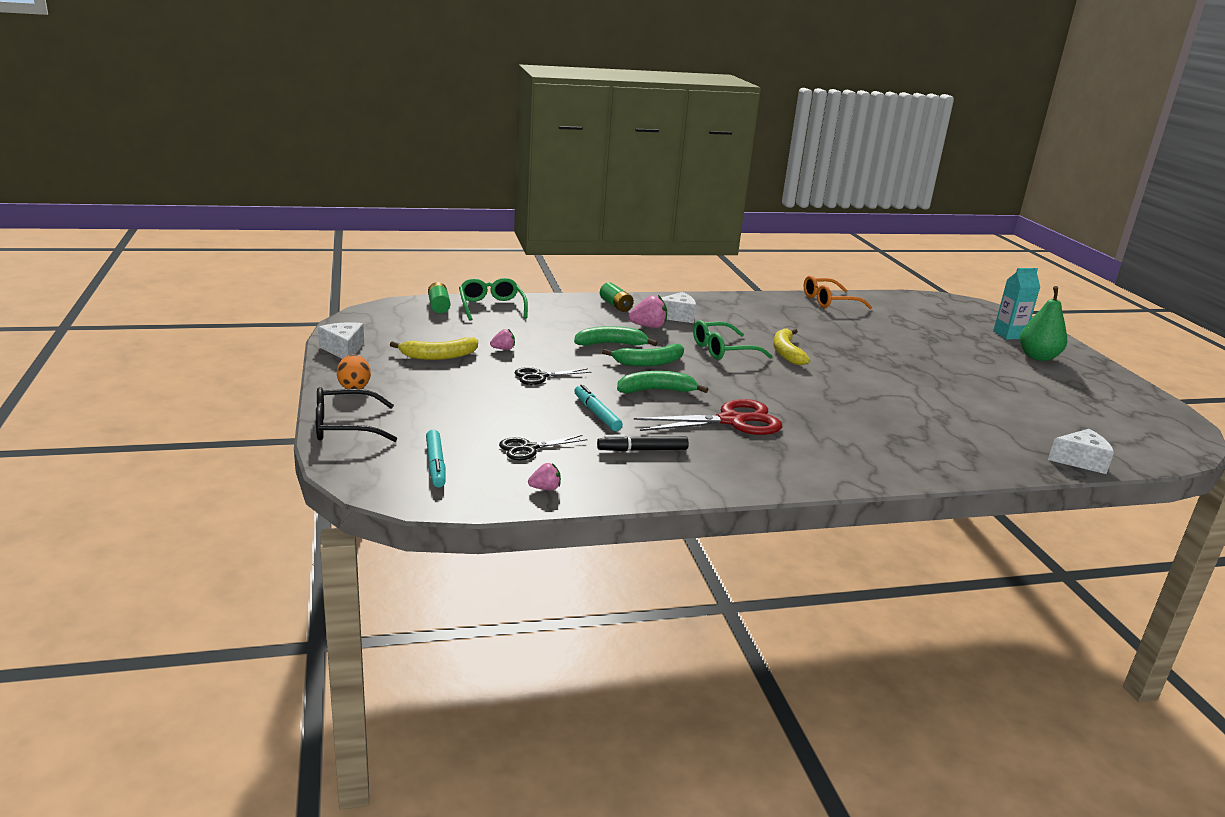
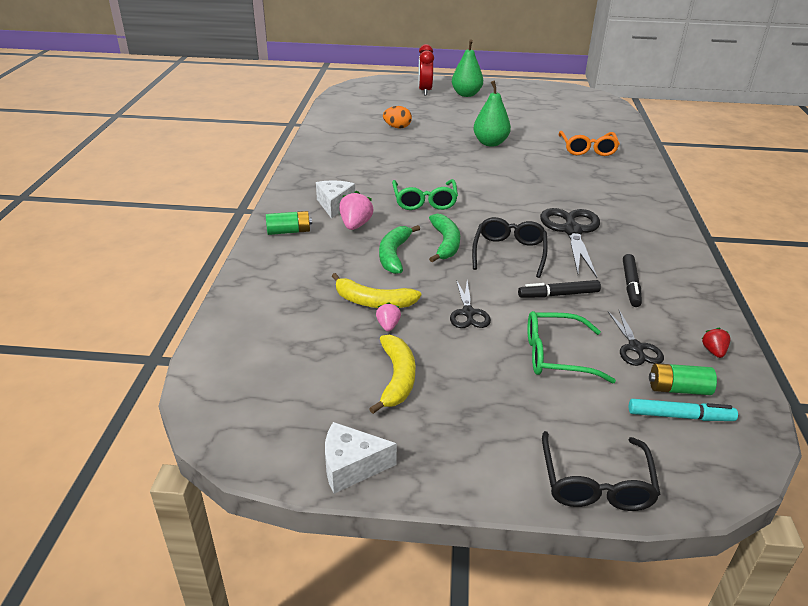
camera: 70 degrees left, 10 degrees up
(354, 387) = (479, 465): orange egg -> orange egg (397, 127)
(439, 306) = (226, 357): green battery -> green battery (678, 389)
(491, 307) = (252, 314): green glasses -> green glasses (557, 356)
(545, 488) = (713, 351): pink strawberry -> red strawberry
(597, 414) = (558, 294): turquoise marker -> black marker
(656, 390) = (509, 253): green banana -> black glasses
(731, 421) = (572, 231): red scissors -> black scissors
(786, 353) = (437, 175): yellow banana -> yellow banana (373, 302)
(829, 301) = (330, 130): orange glasses -> orange glasses (587, 149)
(906, 375) = (490, 143): none -> green pear
(1009, 335) = (425, 91): turquoise carton -> red clock
(1080, 461) = (625, 130): white cheese -> none

